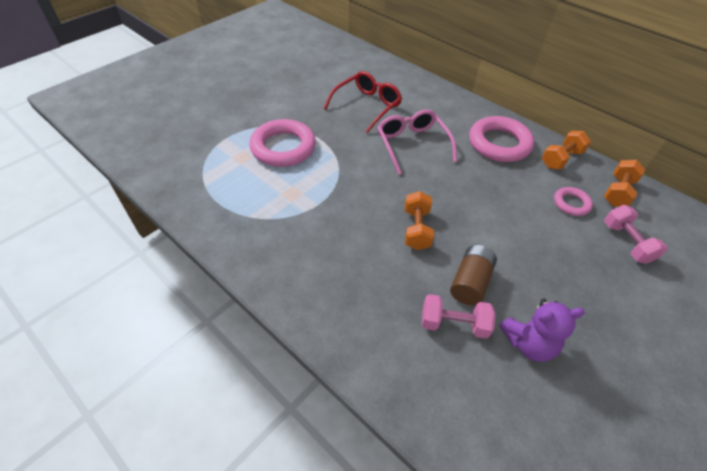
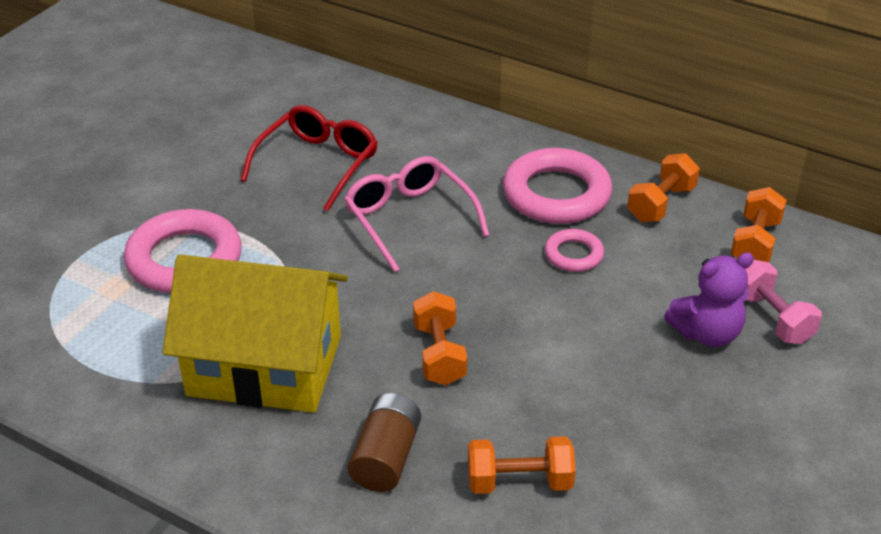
camera: 10 degrees left, 10 degrees down
(313, 218) = (265, 365): none -> yellow house
(453, 324) = (519, 482): pink dumbbell -> orange dumbbell
(470, 282) = (537, 418): brown battery -> brown battery (386, 457)
(528, 343) = (635, 487): purple teddy bear -> purple teddy bear (707, 333)
(571, 203) = (683, 273): pink ring -> pink ring (573, 255)

